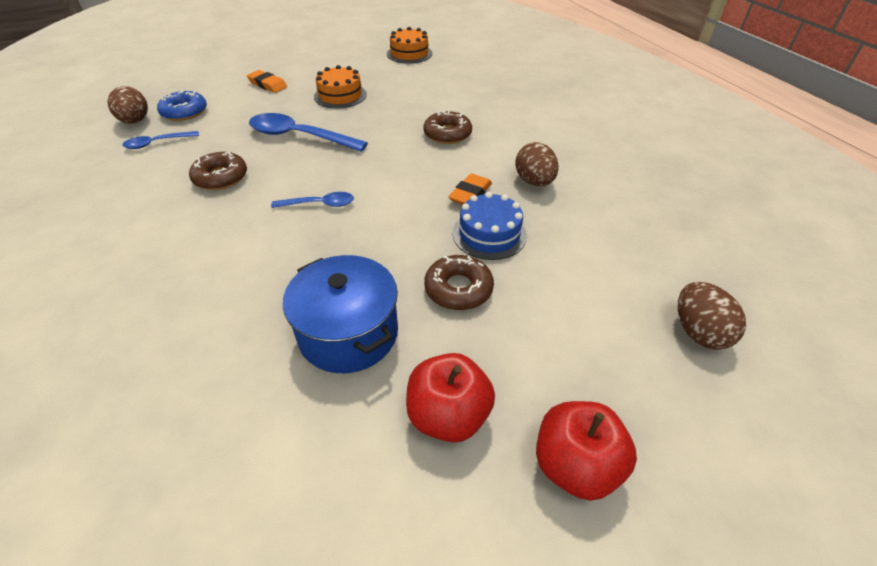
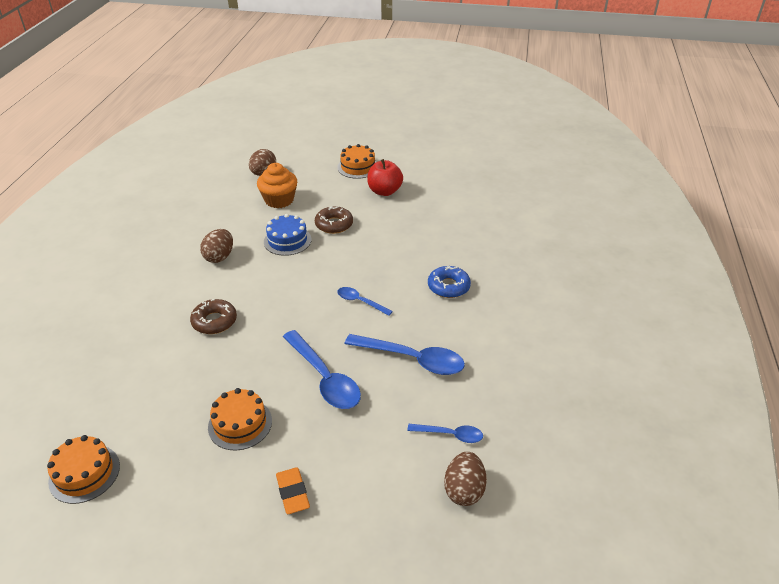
camera: 145 degrees left, 5 degrees down
(184, 112) = (407, 481): blue donut -> blue donut (448, 286)
(221, 177) = (412, 359): brown donut -> blue spoon
(348, 333) = (399, 229): blue pot -> none
(470, 194) = (265, 266): orange eraser -> none
(575, 465) = (358, 167): red apple -> orange cake
(591, 290) = (279, 200): none -> orange cupcake

